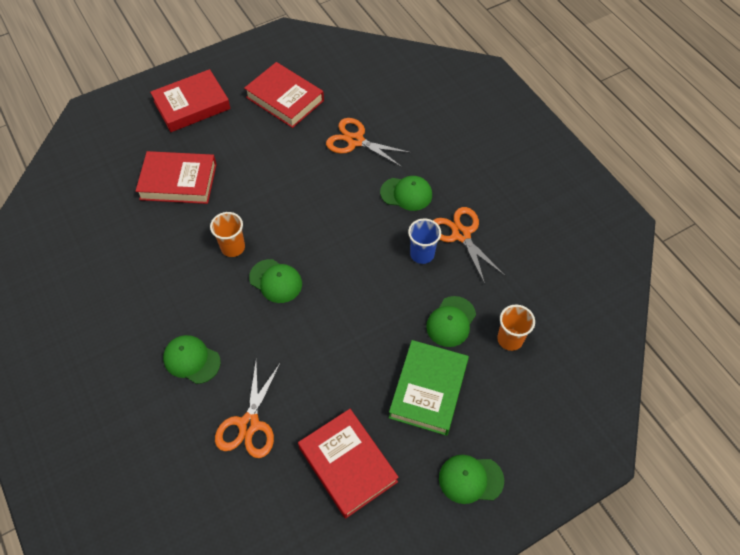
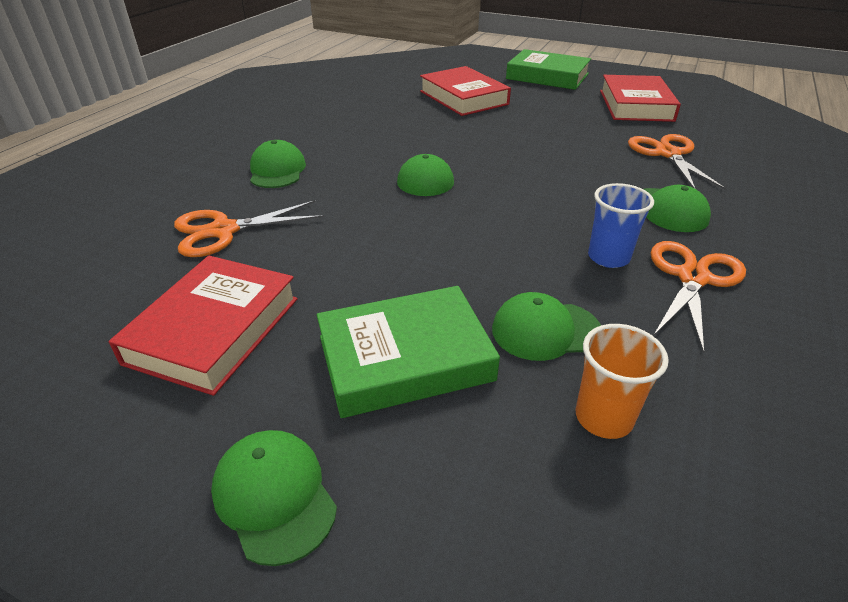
camera: 55 degrees right, 20 degrees down
(192, 105) = (547, 76): red book -> green book
(233, 247) = (432, 143): orange cup -> none

